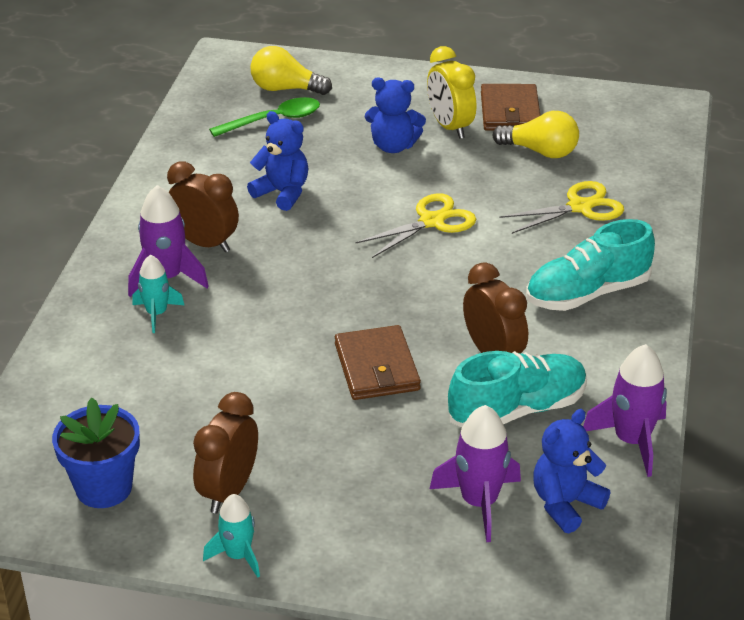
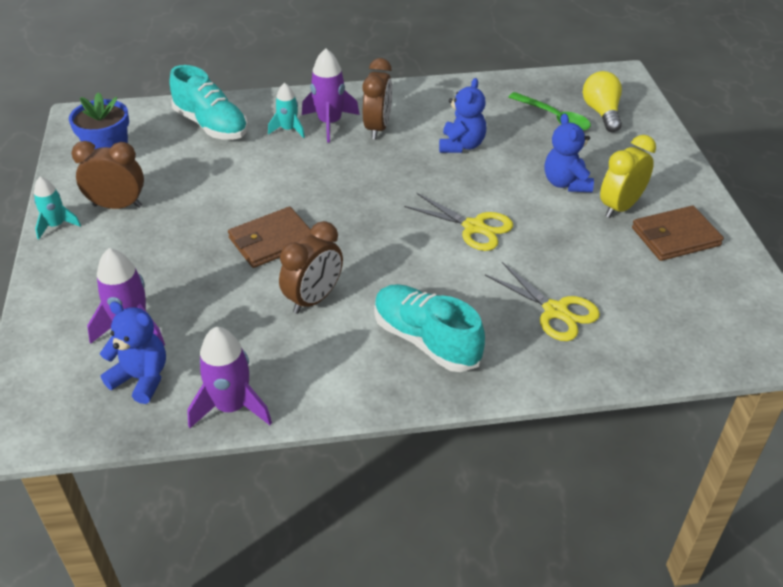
camera: 70 degrees right, 5 degrees up
(517, 410) = (248, 327): turquoise shoe -> turquoise shoe (211, 125)
(540, 151) = (626, 268): yellow light bulb -> none

